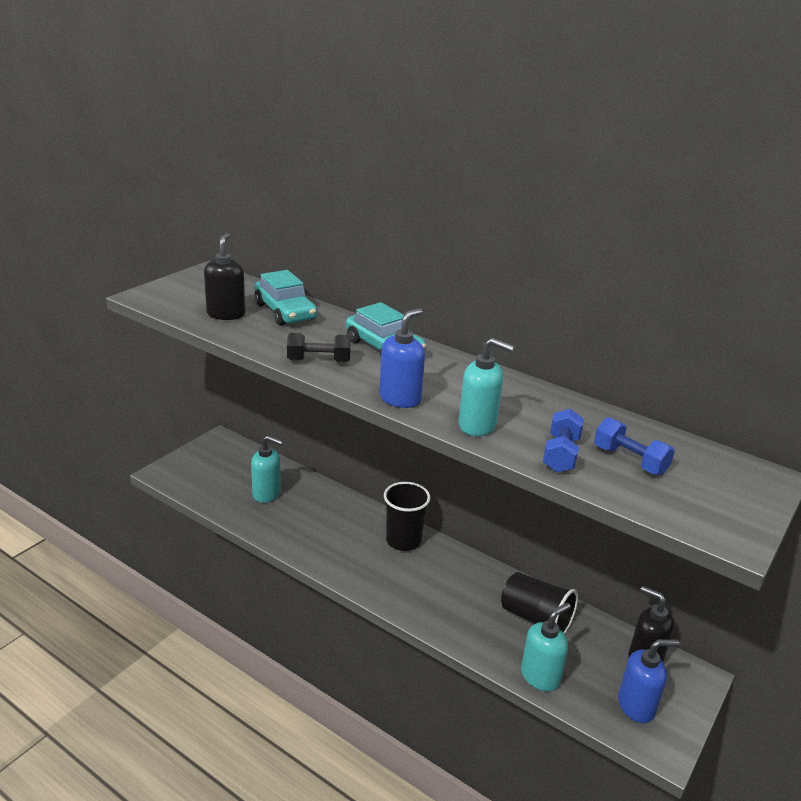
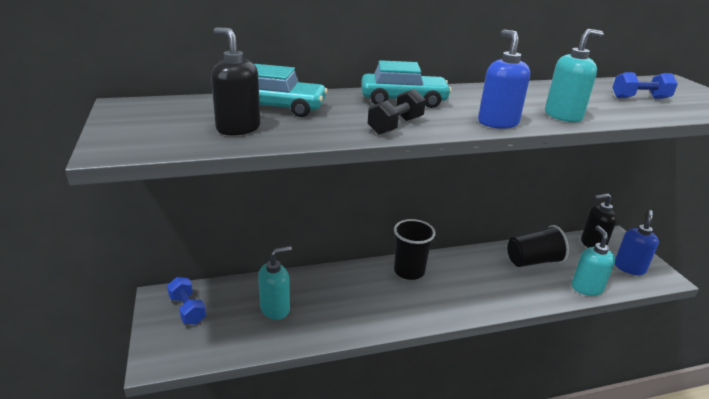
camera: 50 degrees left, 0 degrees up
(561, 454) = (622, 110): blue dumbbell -> blue dumbbell (187, 309)

